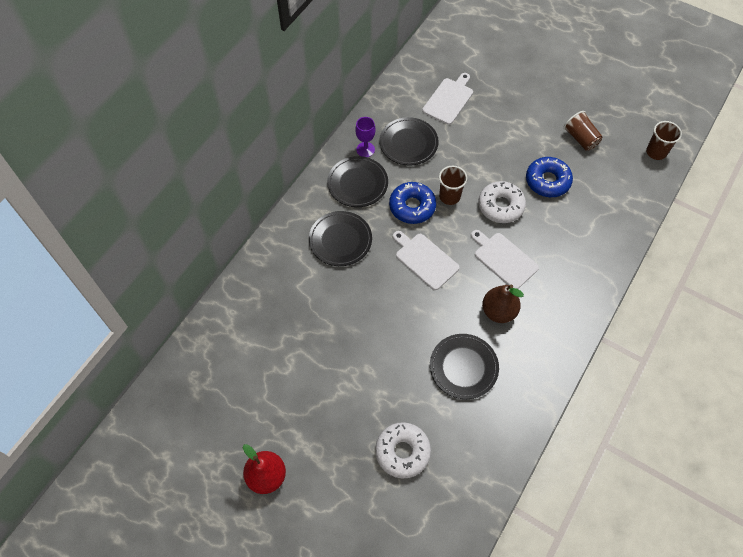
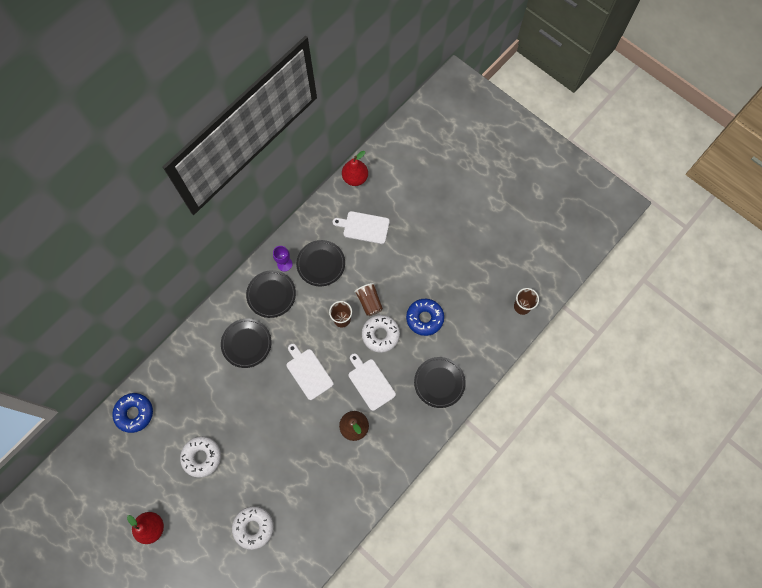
camera: 10 degrees right, 10 degrees up
(314, 378) = (202, 457): none -> white donut
(412, 206) = (310, 323): blue donut -> blue donut (134, 413)
(424, 53) = (355, 178): none -> red pear
(449, 100) = (364, 227): white cutting board -> white cutting board turned 120 degrees counterclockwise
(463, 367) = (315, 468): black plate -> black plate (439, 382)
(580, 138) = (463, 283): brown cup -> brown cup (369, 302)

